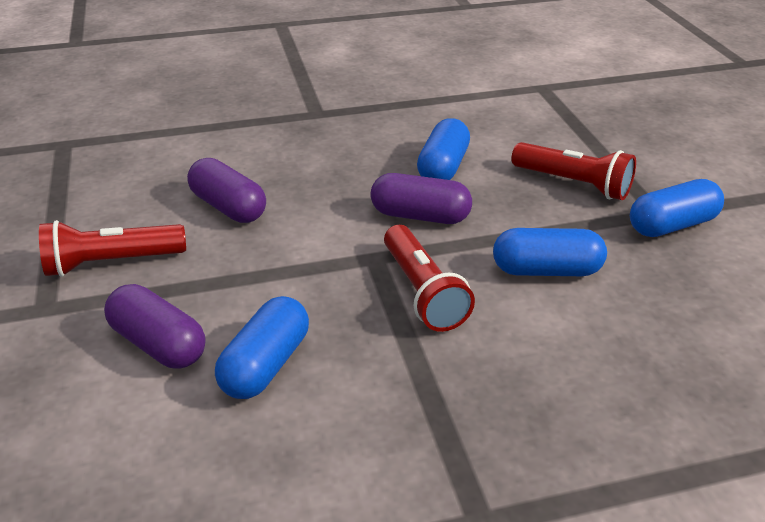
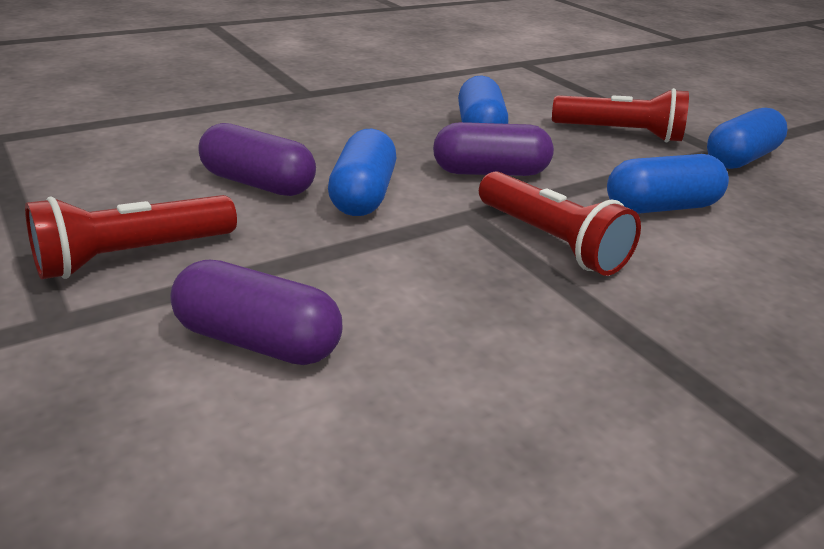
camera: 20 degrees left, 5 degrees down
(266, 365) = (422, 343): blue capsule -> blue capsule (363, 195)

